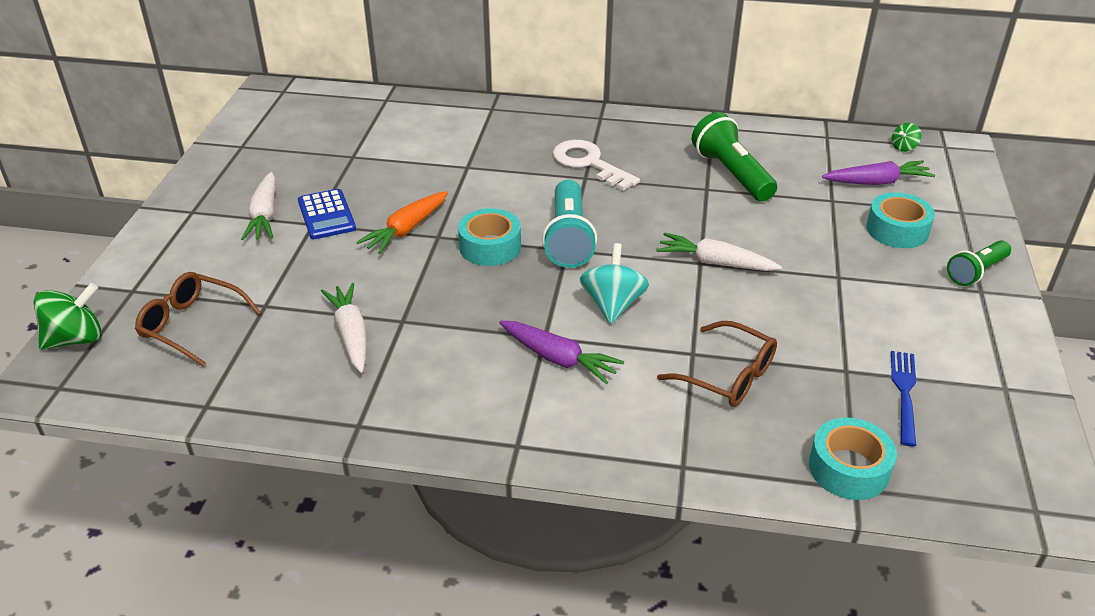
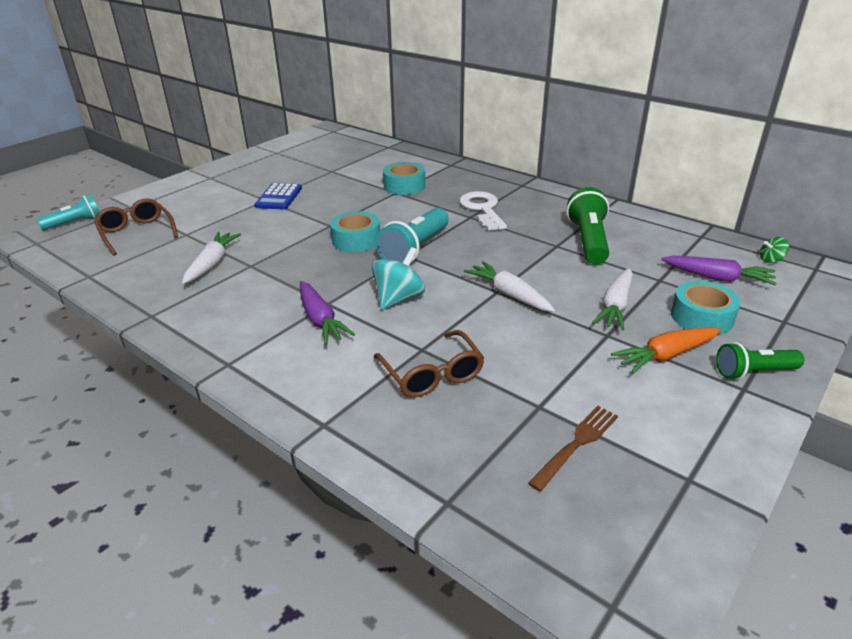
camera: 30 degrees right, 5 degrees down
(76, 339) = (75, 222): green spinning top -> turquoise flashlight
(264, 215) = (245, 189): white carrot -> white carrot (615, 306)
(406, 230) = (315, 217): orange carrot -> orange carrot (666, 356)
(848, 468) = (458, 484): turquoise tape -> turquoise tape (404, 186)
(904, 393) = (576, 444): blue fork -> brown fork

